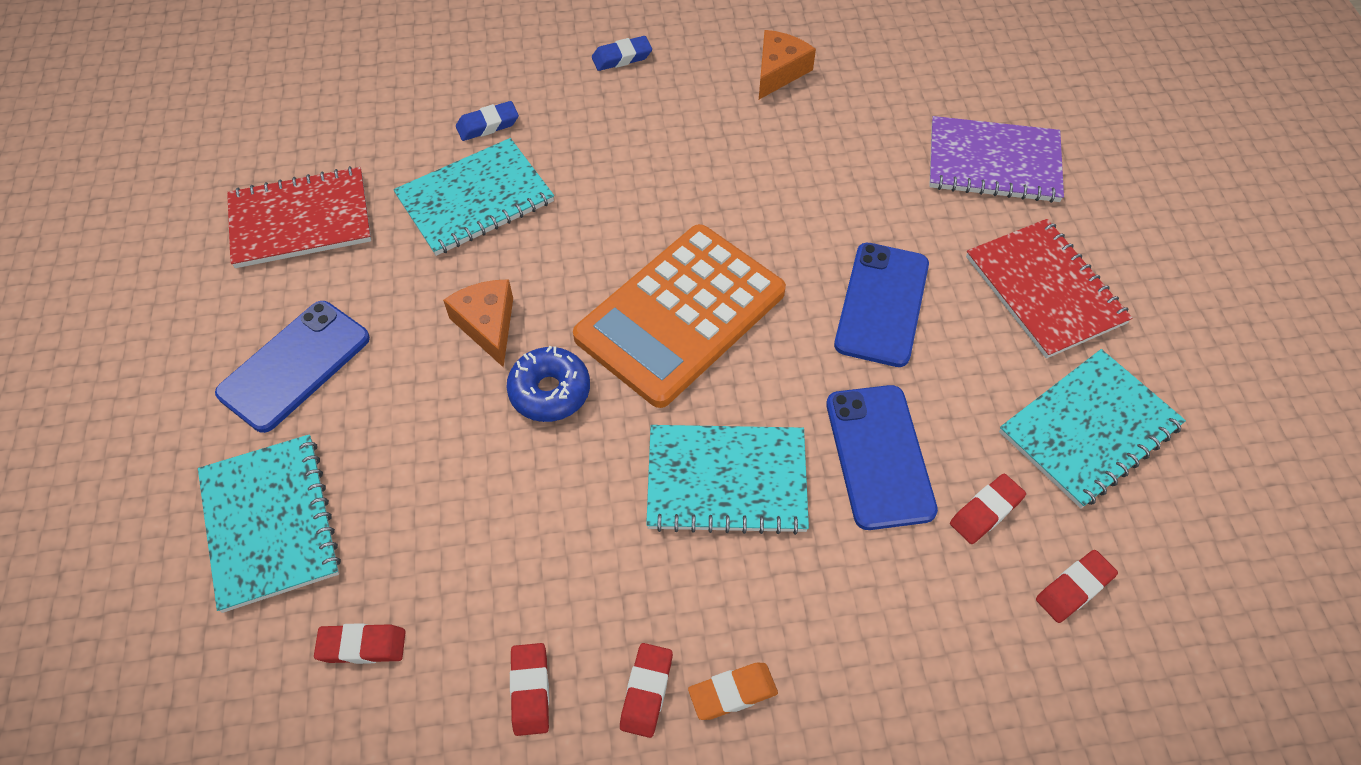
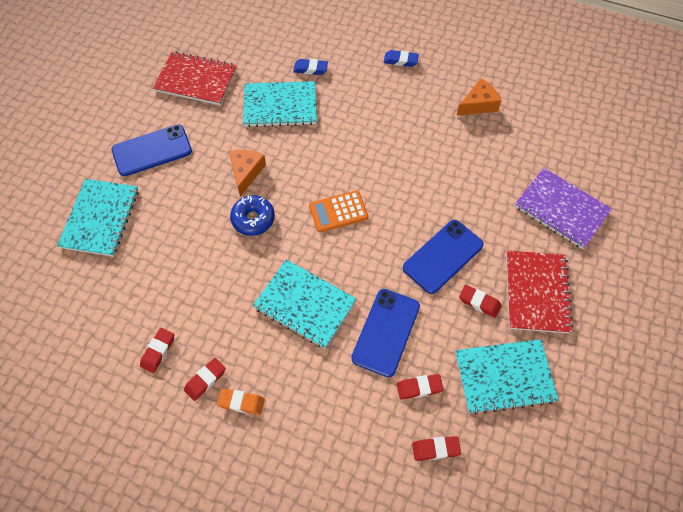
camera: 30 degrees right, 5 degrees up
(362, 646) = (104, 293): red eraser -> red eraser (479, 302)
(680, 314) = (338, 211): orange calculator -> orange calculator, size x0.50

